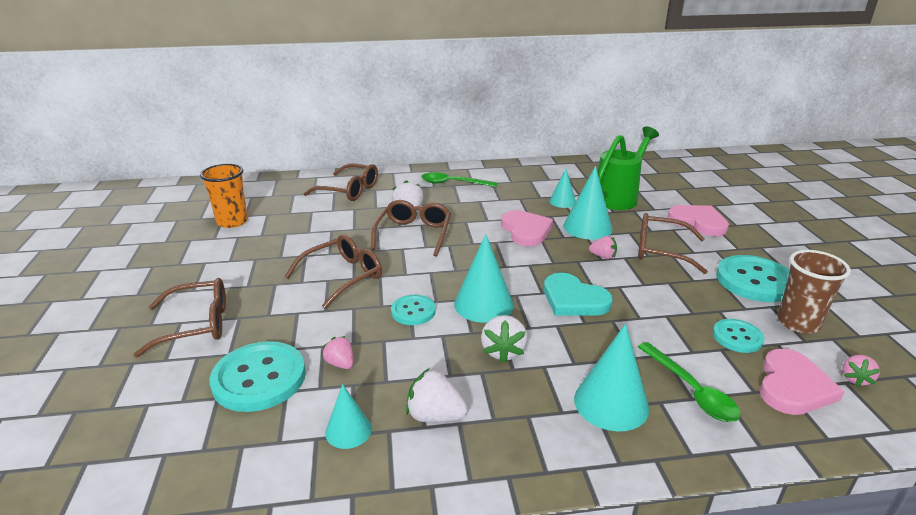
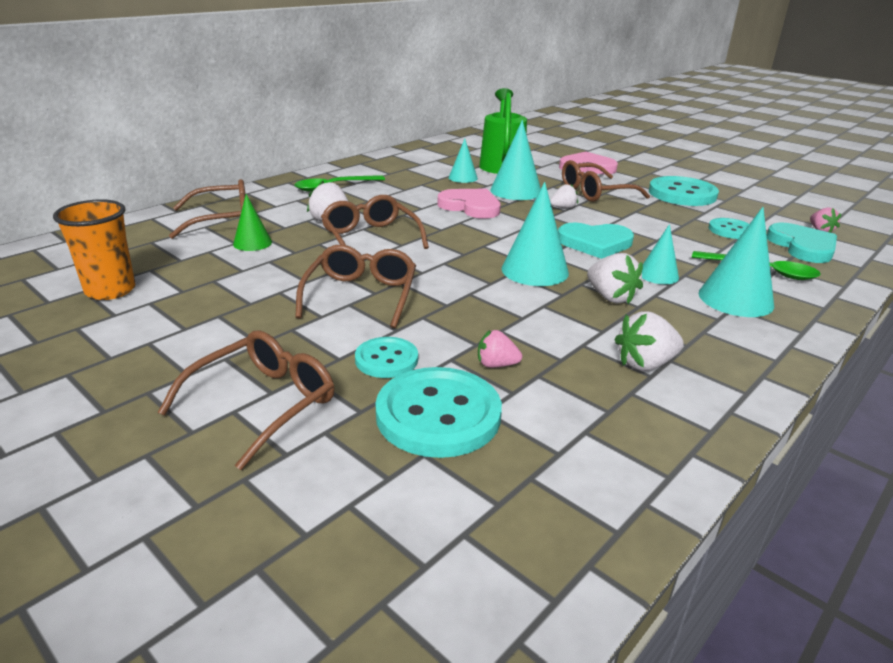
camera: 40 degrees left, 0 degrees up
(341, 213) = (252, 243): none -> green cone
(348, 430) = (601, 410): turquoise cone -> turquoise cone (658, 275)
(413, 311) = (485, 298): turquoise button -> turquoise button (386, 359)
(603, 256) = (563, 208): pink strawberry -> white strawberry
(793, 386) = (802, 246): pink heart -> turquoise heart
(798, 323) = (745, 210): brown cup -> none

